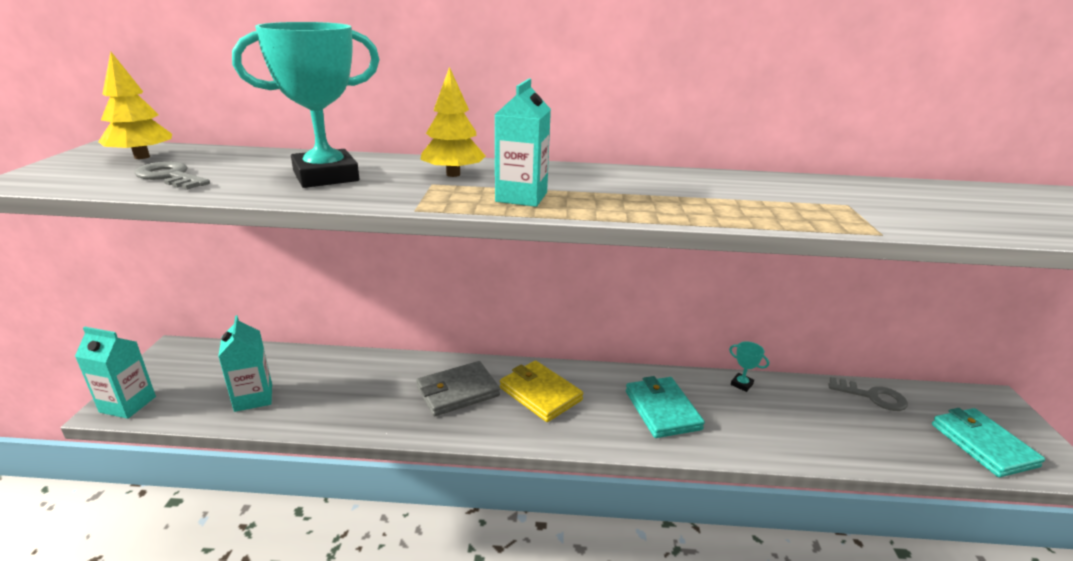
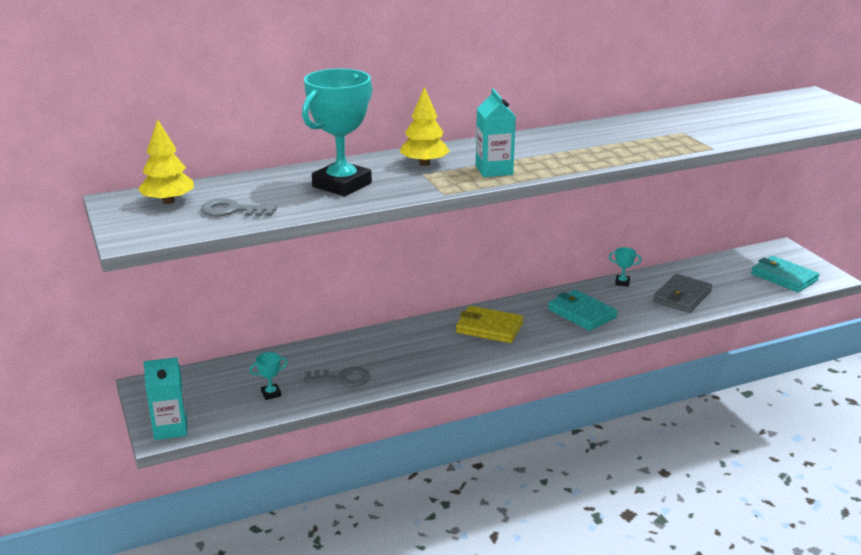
camera: 25 degrees left, 0 degrees up
(253, 397) = (271, 394): turquoise carton -> turquoise trophy
(457, 391) = (427, 344): grey wallet -> grey wallet (682, 297)
(873, 396) = (709, 267): grey key -> grey key (342, 378)

